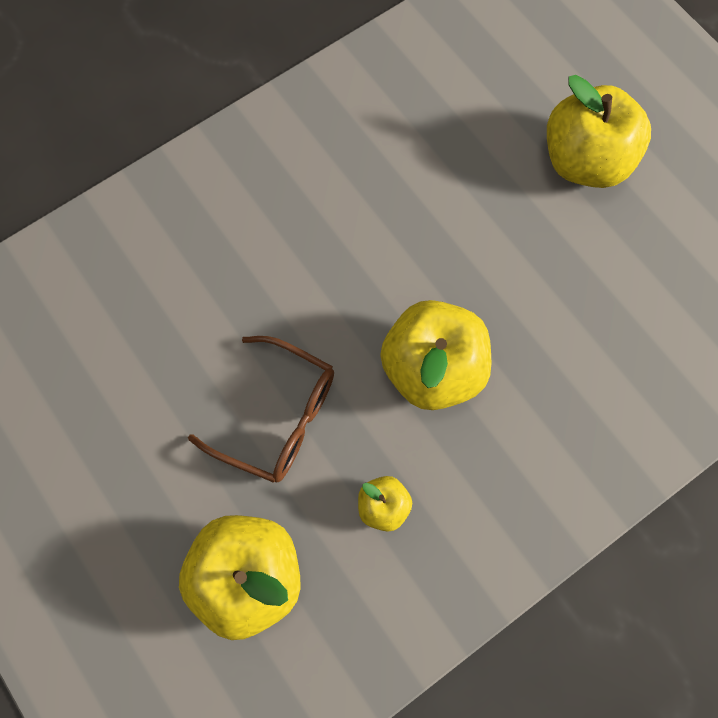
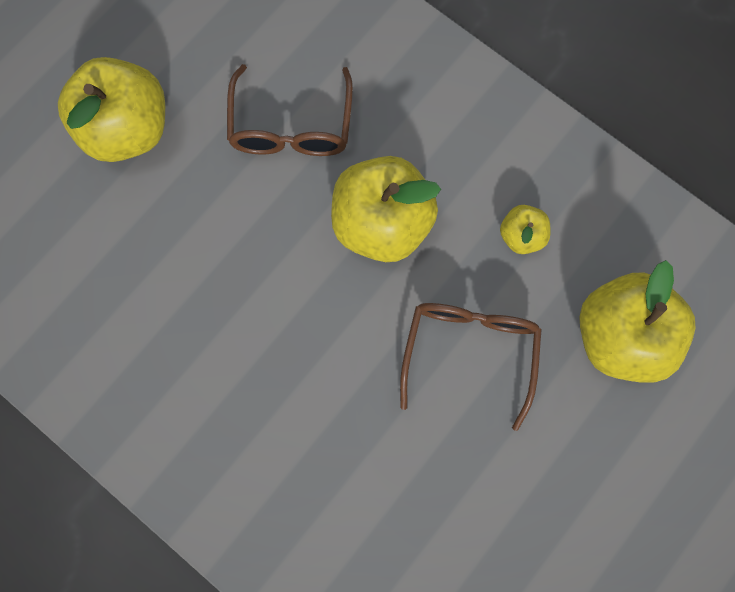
camera: 105 degrees left, 5 degrees up
(558, 307) = (291, 125): none -> brown glasses

